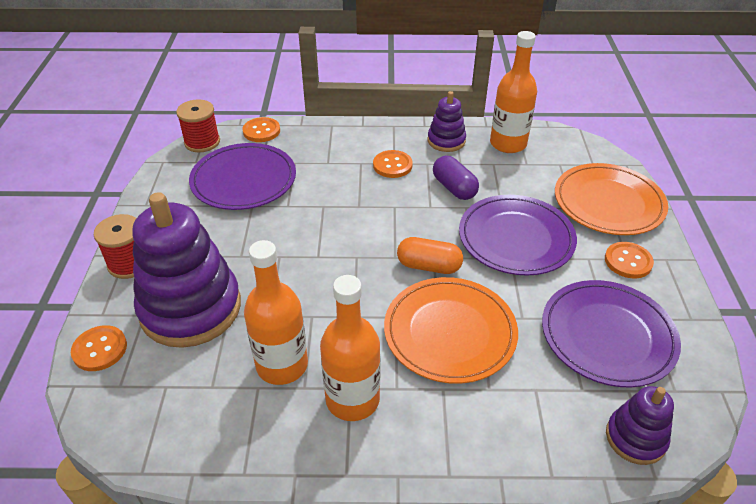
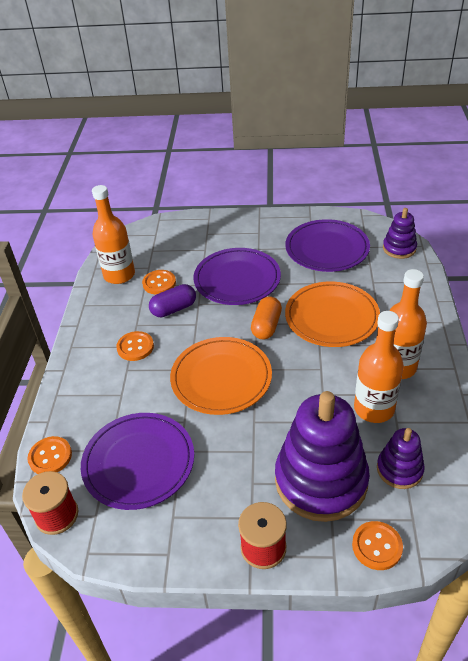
camera: 85 degrees left, 0 degrees up
(446, 141) = (106, 311): purple stacking toy -> purple stacking toy (399, 469)
(608, 203) = (202, 233): orange plate -> orange plate (221, 378)
(628, 261) = (261, 232): orange button -> orange button (159, 283)

